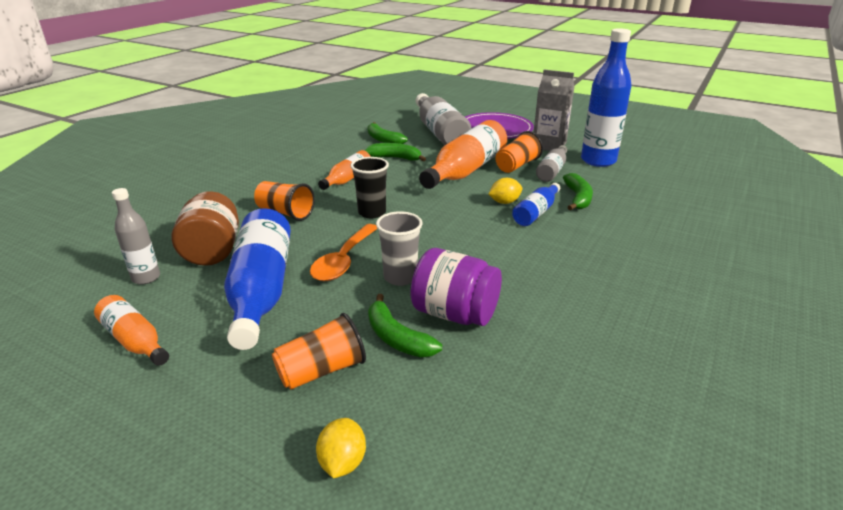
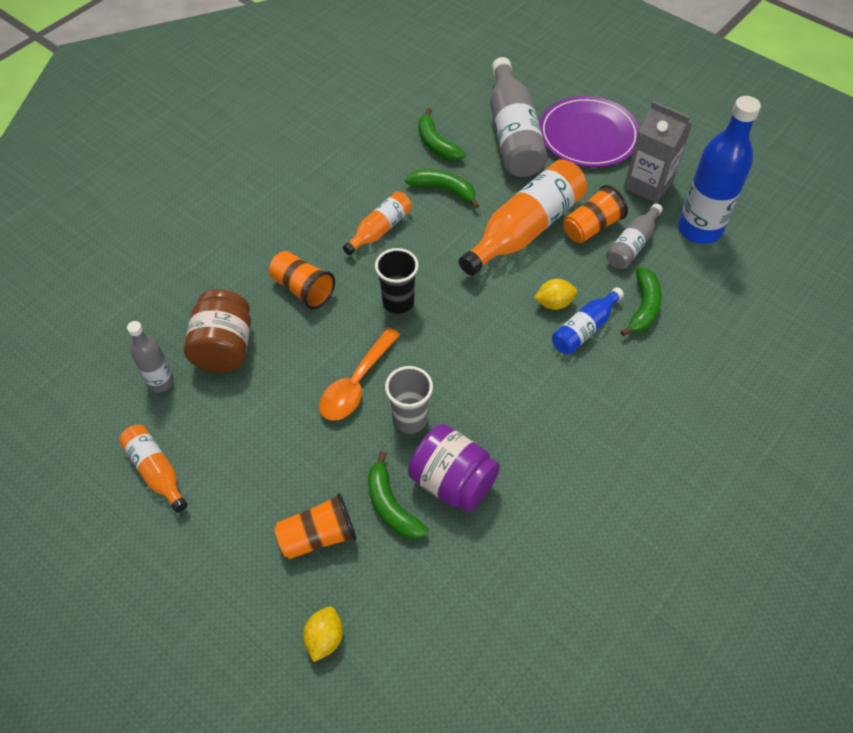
camera: 10 degrees right, 25 degrees up
(261, 290) = (271, 418): blue bottle -> none

